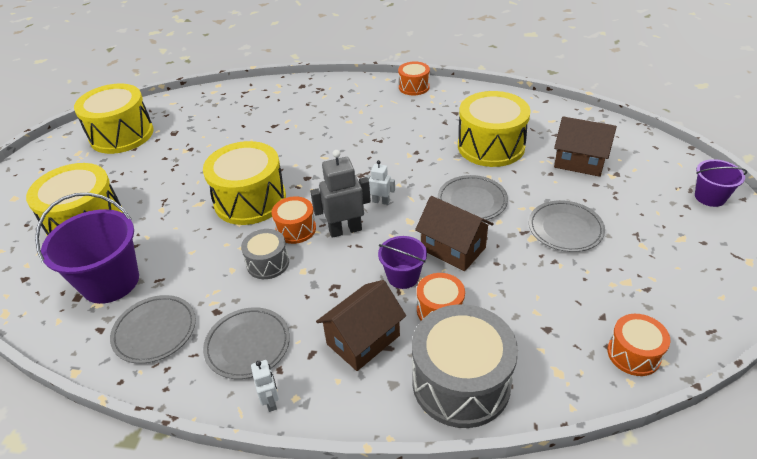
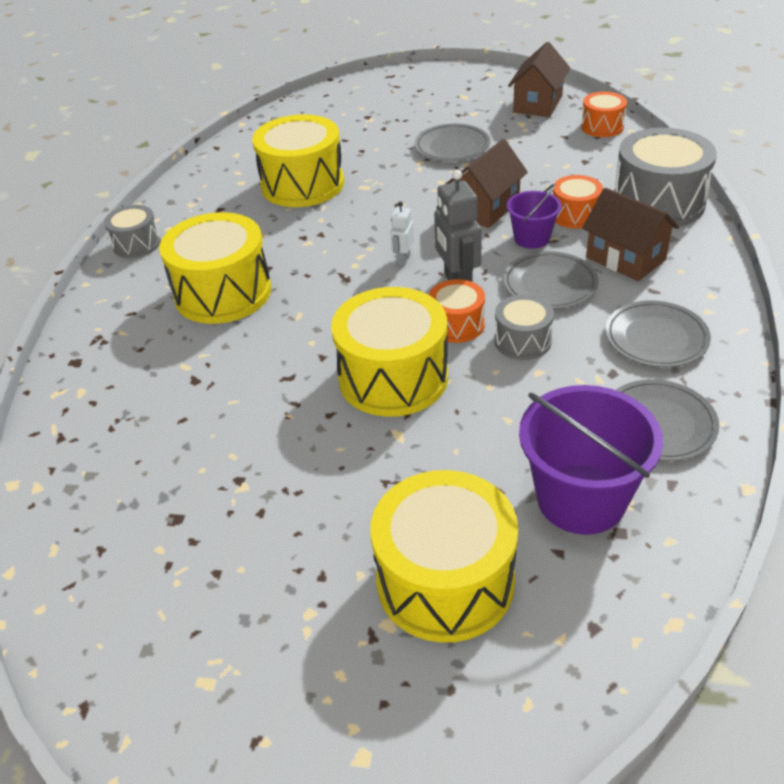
camera: 90 degrees left, 0 degrees up
(122, 135) = (156, 612): yellow drum -> yellow drum (223, 293)
(271, 401) = (721, 310): white robot -> none
(414, 87) = (136, 244): orange drum -> grey drum
(472, 201) = (406, 197): grey plate -> grey plate (550, 284)
(579, 162) = (344, 134): brown house -> brown house (537, 104)
(710, 197) = (407, 79): purple bucket -> none

